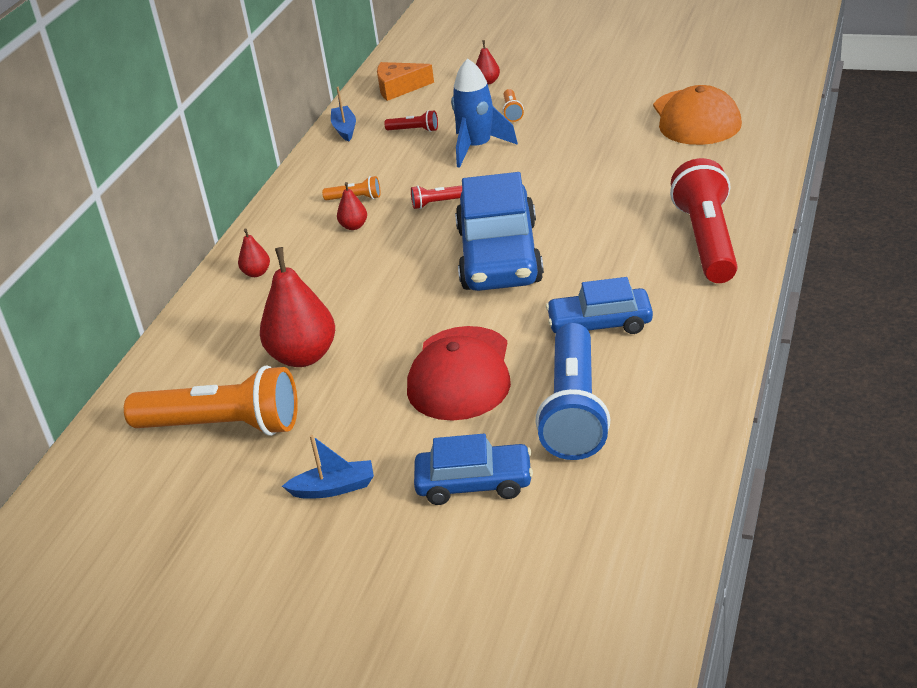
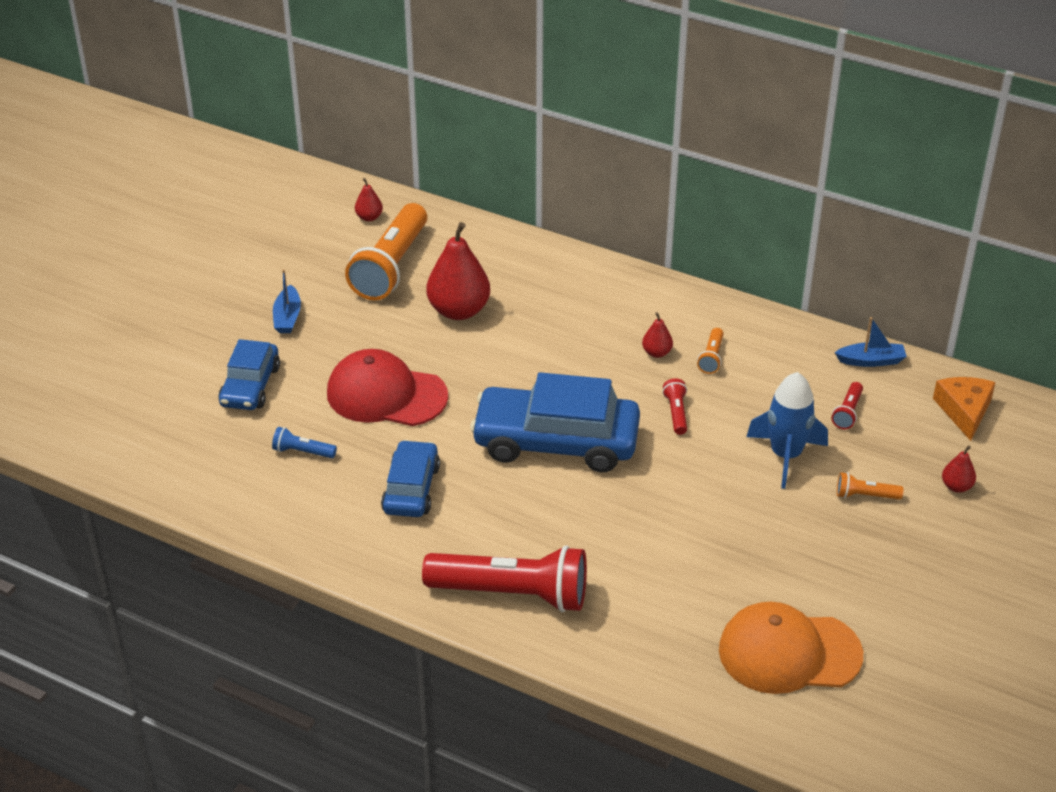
camera: 95 degrees right, 5 degrees up
(256, 273) = (601, 289): red pear -> red pear (369, 217)
(574, 410) = (302, 452): blue flashlight -> blue flashlight, size x0.42

